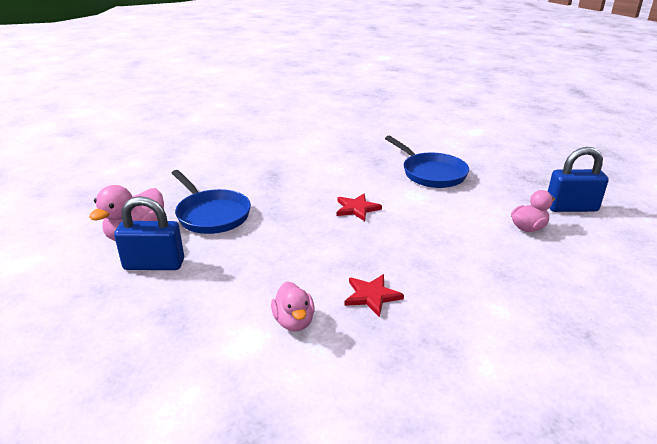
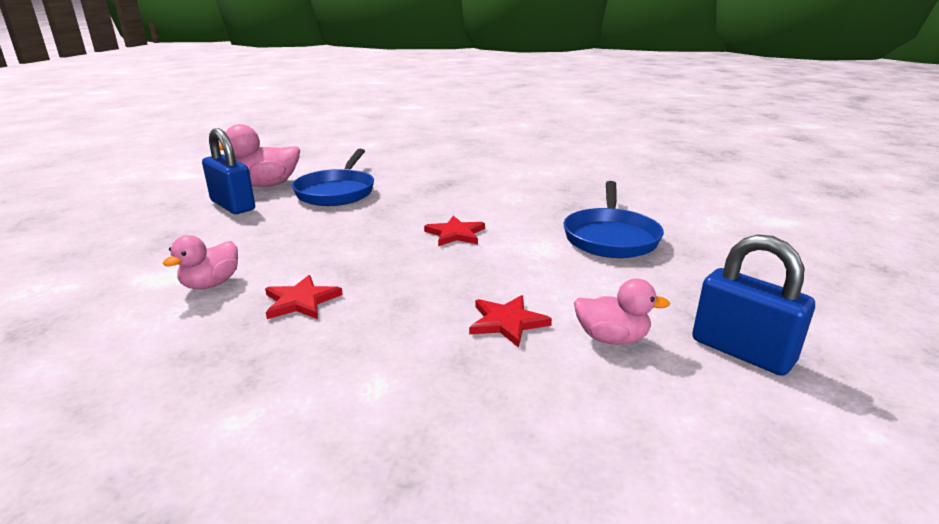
camera: 45 degrees right, 5 degrees down
(482, 245) = (507, 322): none -> red star

